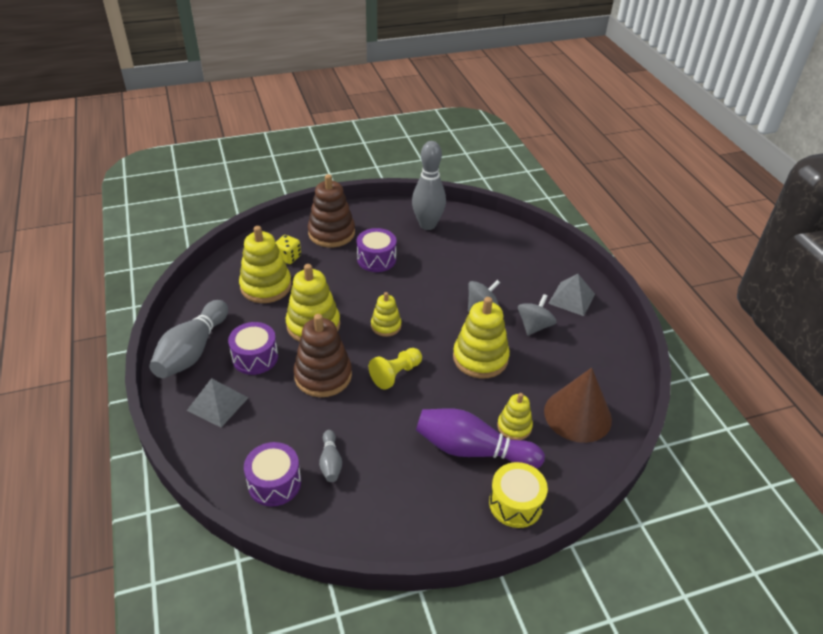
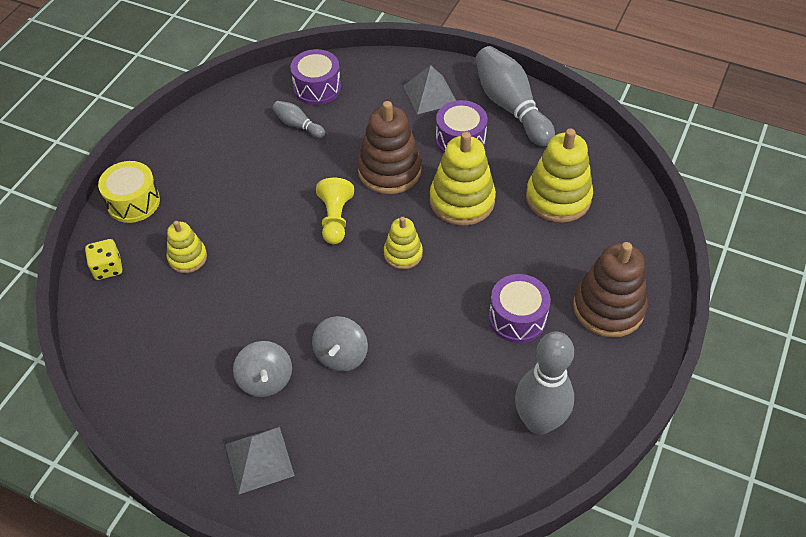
camera: 135 degrees right, 10 degrees up
(288, 257) = (593, 241): yellow dice -> yellow dice (107, 268)
(472, 450) = (203, 212): purple bowling pin -> none
(480, 358) = (281, 296): yellow stacking toy -> none
(577, 415) = (139, 314): brown cone -> none

